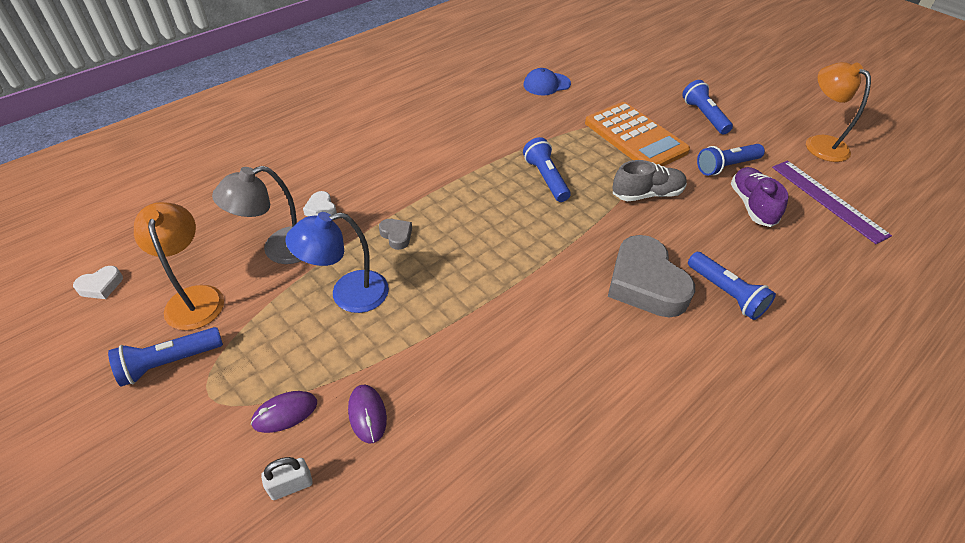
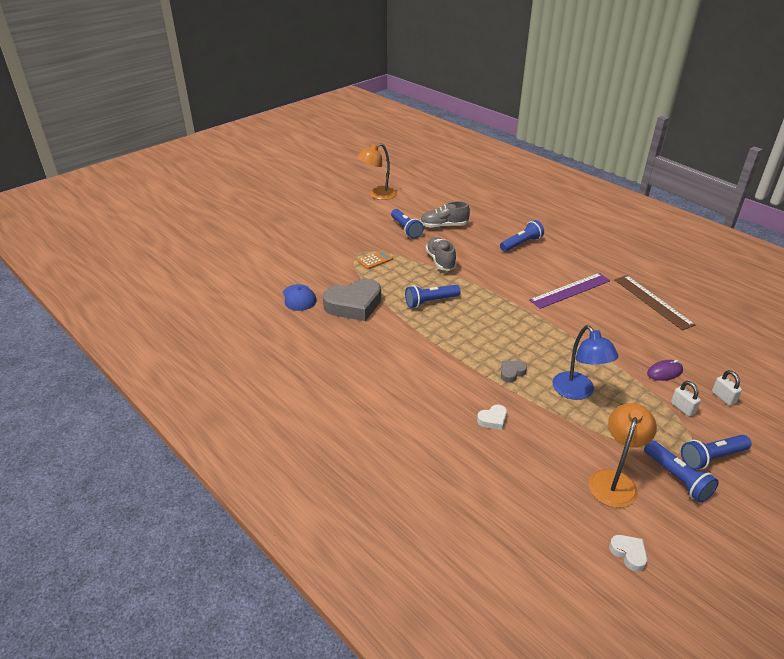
camera: 90 degrees left, 10 degrees down
(194, 297) = (614, 480): orange lamp -> orange lamp turned 135 degrees clockwise
(279, 249) = (546, 438): grey lamp -> none
(285, 413) = (682, 408): purple mouse -> white padlock
(565, 460) = (652, 301): none -> brown ruler
(635, 137) = (375, 260): orange calculator -> orange calculator, size x0.44
(645, 283) = (523, 268): grey heart -> grey heart (354, 305)
(704, 116) = (347, 230): blue flashlight -> blue flashlight (712, 457)
(751, 205) = (444, 226): purple shoe -> grey shoe
(828, 200) = (433, 202): purple ruler -> purple ruler (570, 290)

